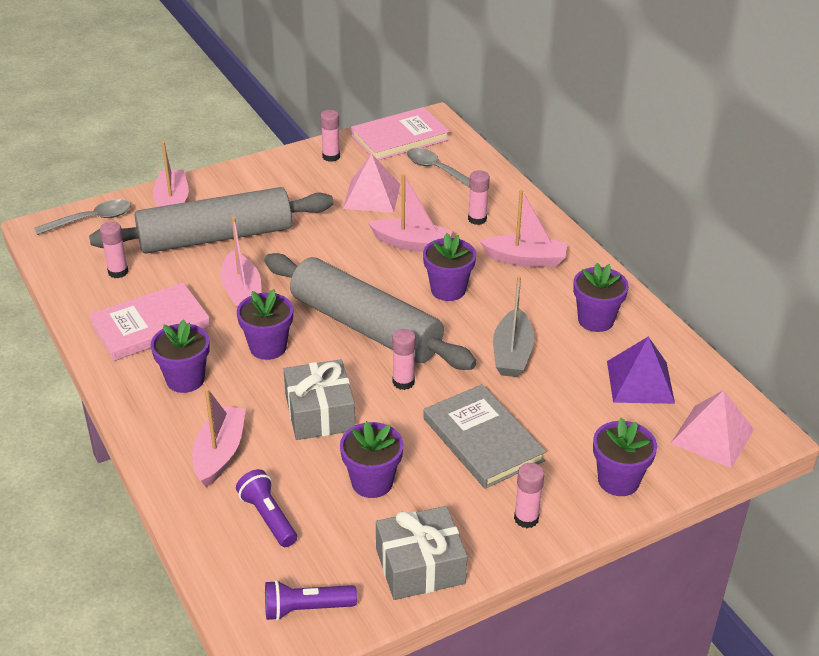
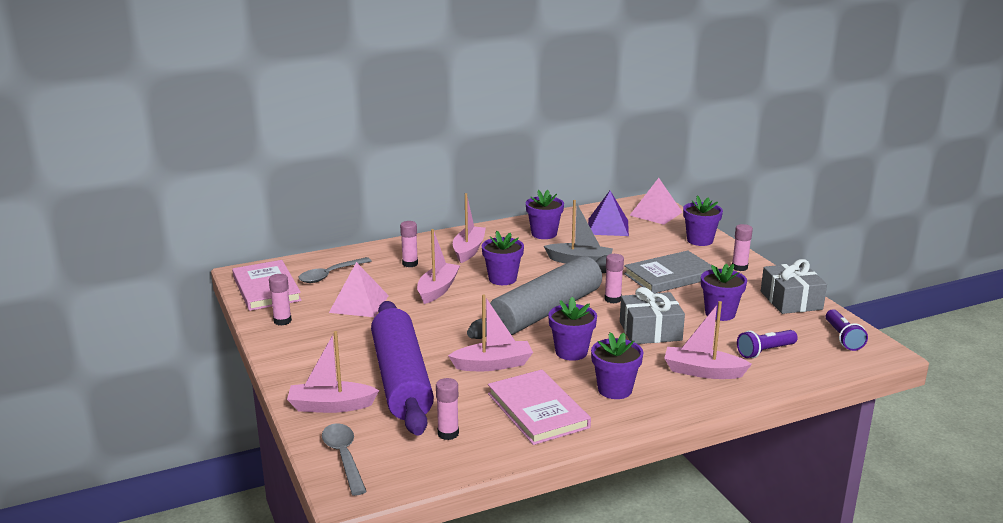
camera: 85 degrees left, 15 degrees down
(216, 237) = (401, 379): grey rolling pin -> purple rolling pin

